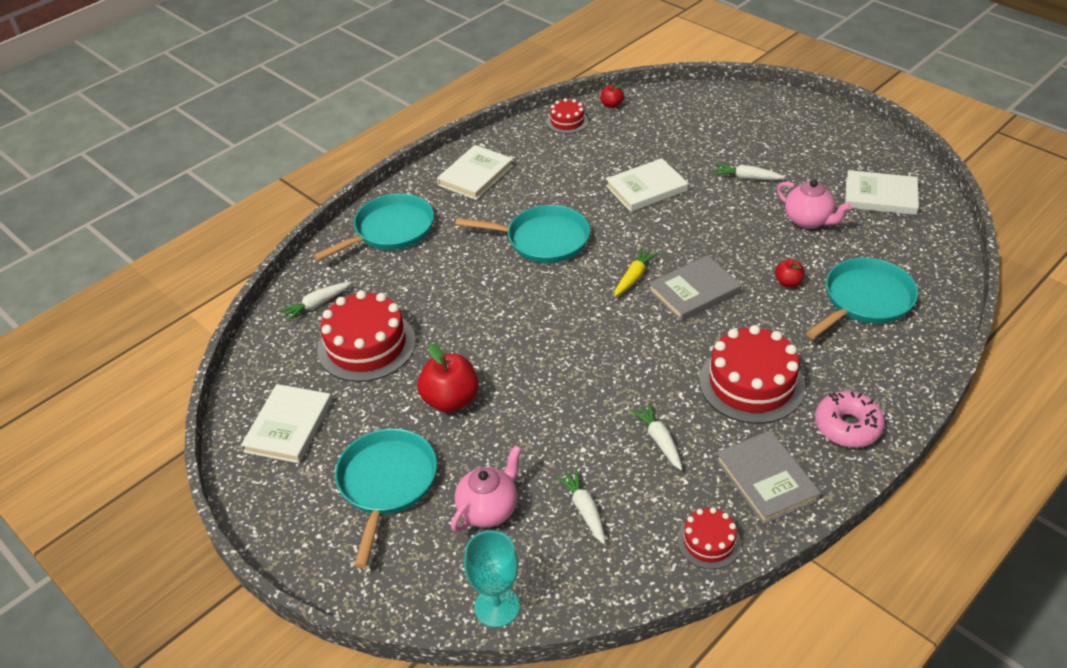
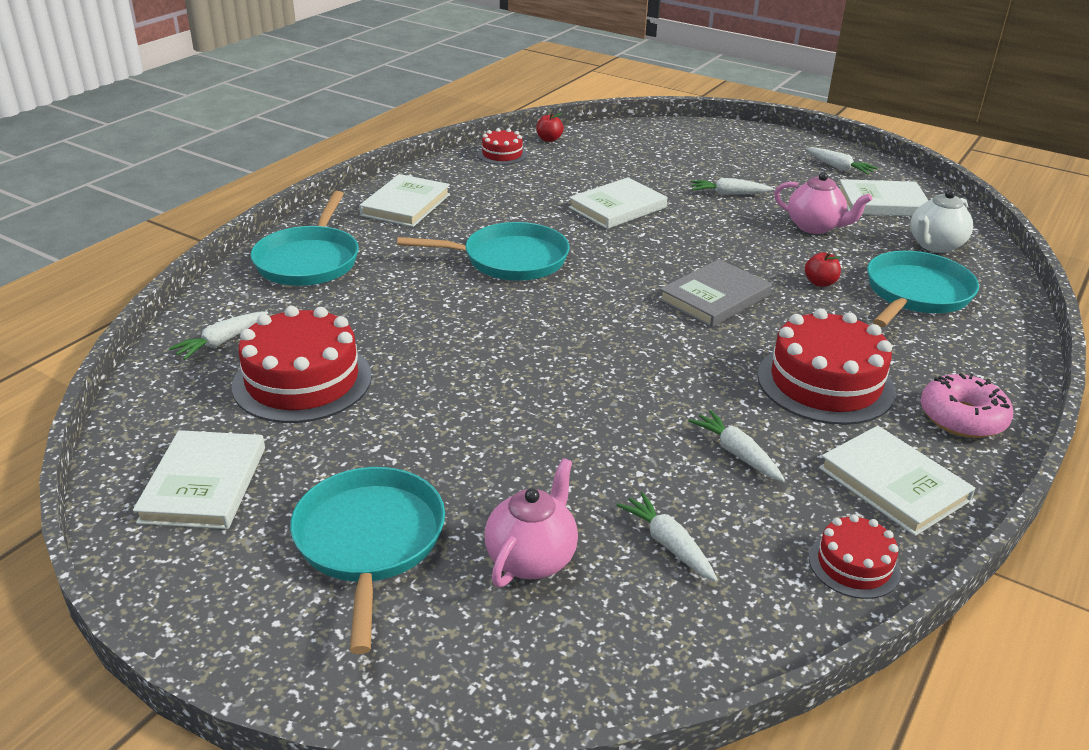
camera: 15 degrees left, 10 degrees down
(391, 230) = (309, 261): turquoise pan -> turquoise pan turned 150 degrees clockwise
(451, 400) = (438, 433): red apple -> none
(497, 606) = (584, 687): turquoise goblet -> none
(634, 277) = (635, 288): yellow carrot -> none
(766, 479) = (893, 484): grey book -> white book
(858, 151) = (838, 167): none -> white carrot
(906, 248) = (935, 245): none -> white teapot

